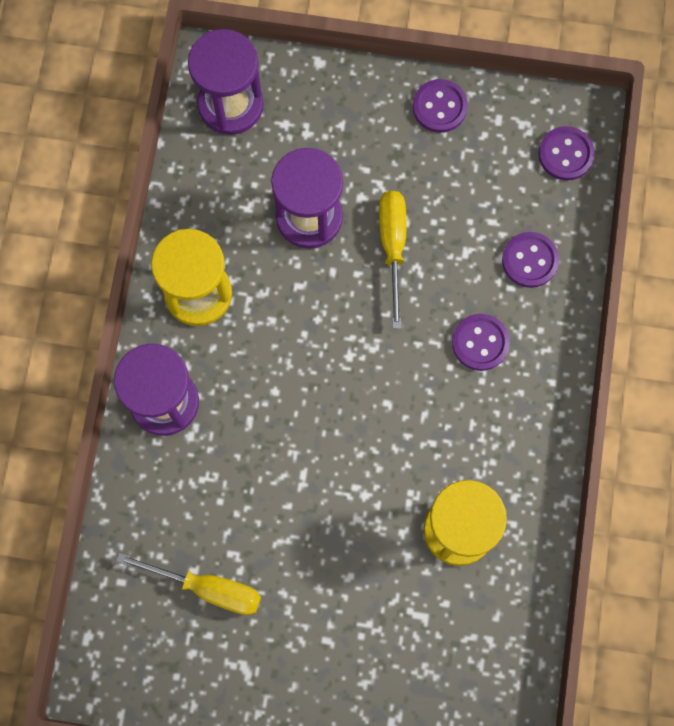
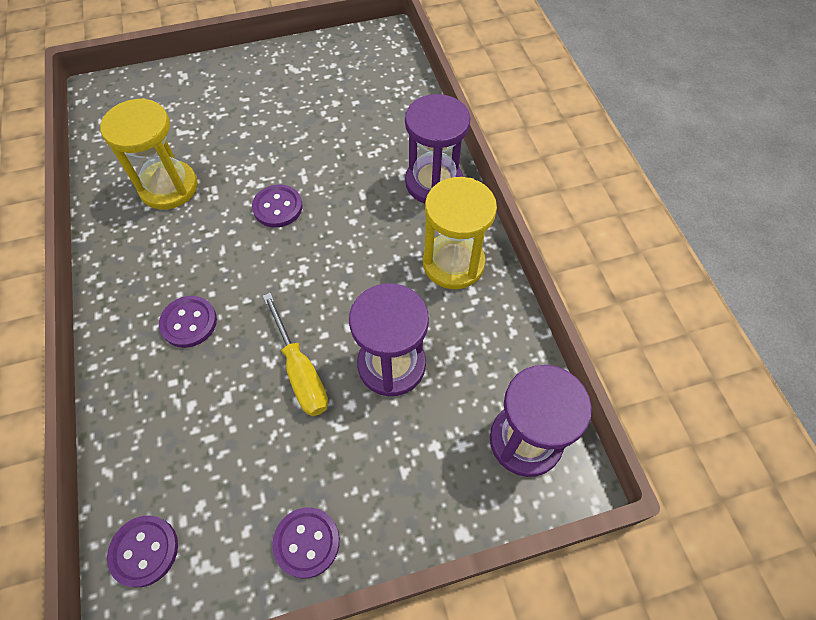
camera: 155 degrees right, 15 degrees down
(207, 588) = (340, 96): yellow screwdriver -> none
(530, 260) = (159, 415): purple button -> purple button (278, 207)

